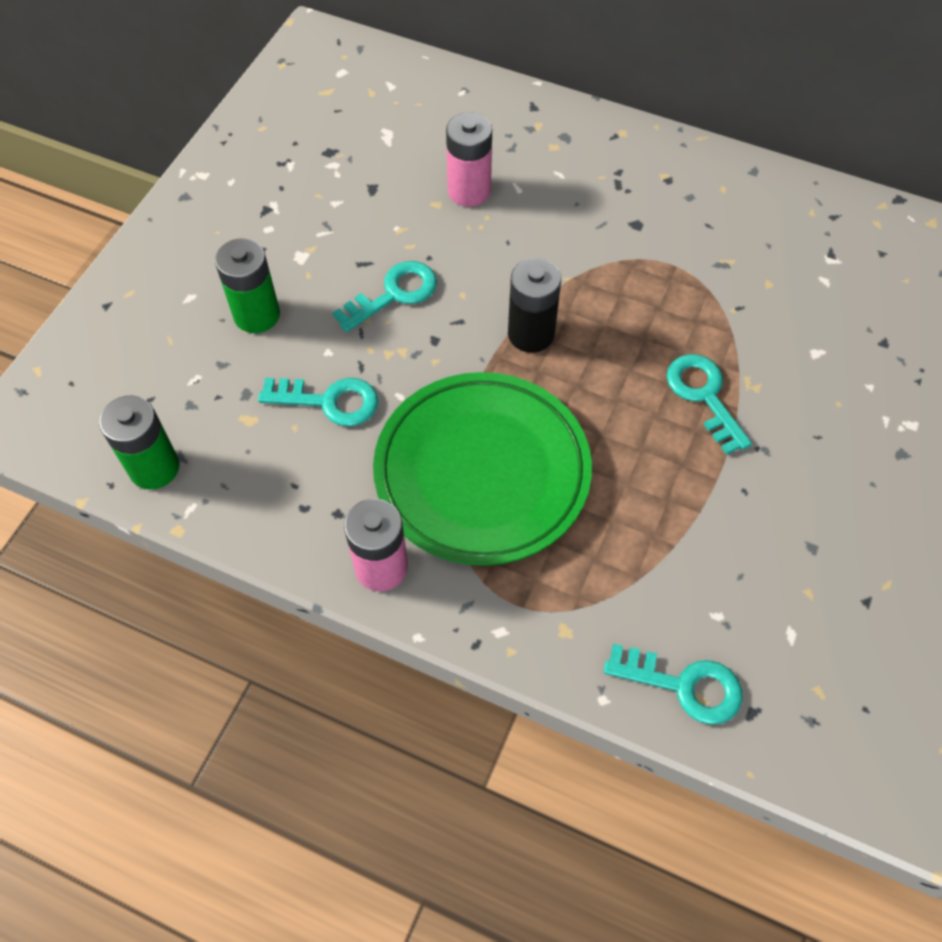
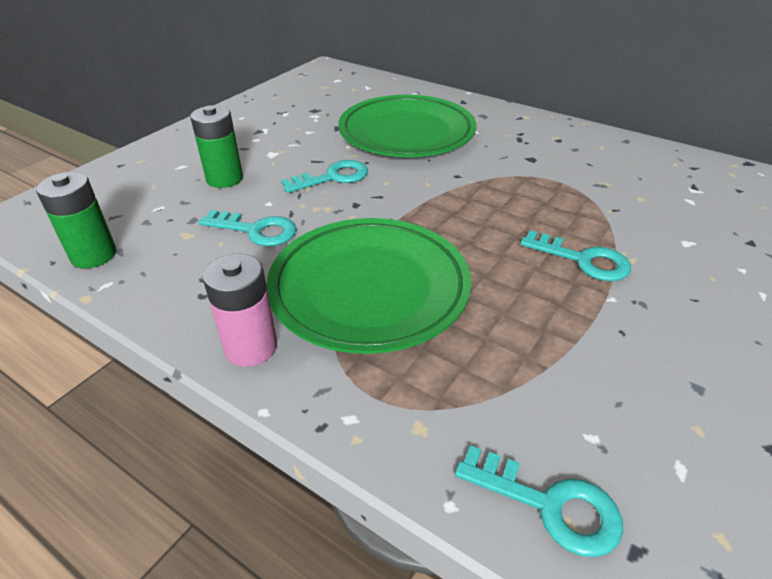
camera: 10 degrees right, 20 degrees down
(469, 191) = (406, 133): pink battery -> green plate
(531, 334) = (435, 208): black battery -> none
(704, 396) = (583, 260): turquoise key -> turquoise key turned 135 degrees clockwise

